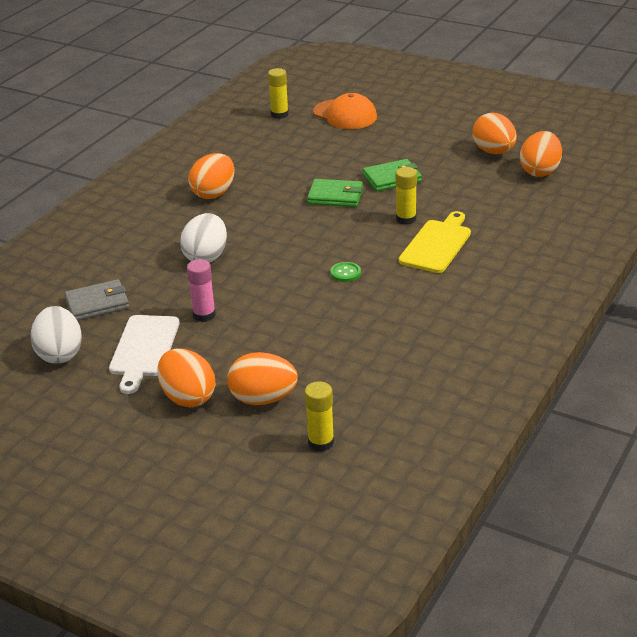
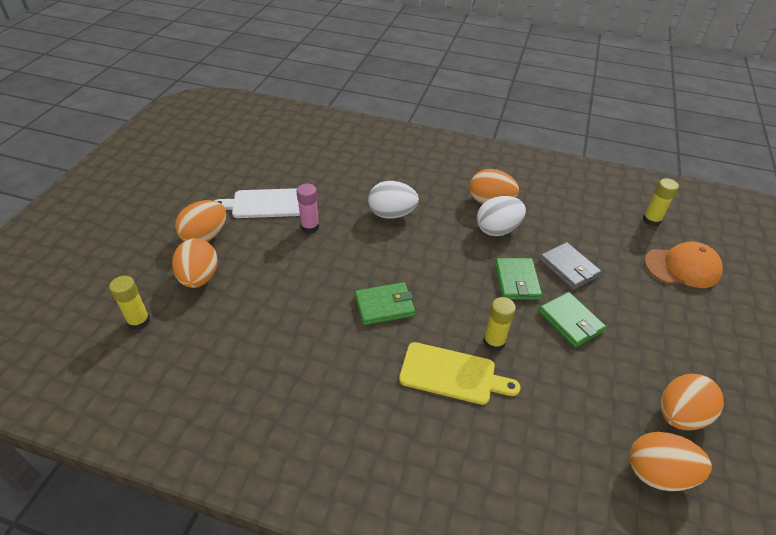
camera: 75 degrees right, 10 degrees up
(60, 354) = (259, 167): white egg -> white egg (497, 230)
(97, 303) = (319, 171): grey wallet -> grey wallet (568, 268)
(345, 115) = (682, 267): orange cap -> orange cap turned 120 degrees counterclockwise
(345, 273) = (384, 306): green button -> green wallet

